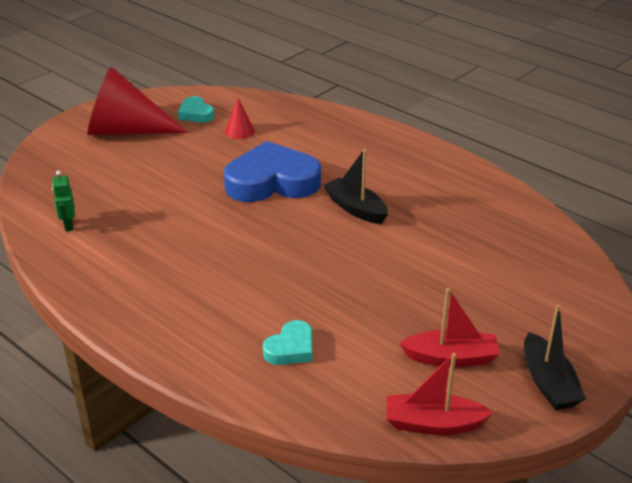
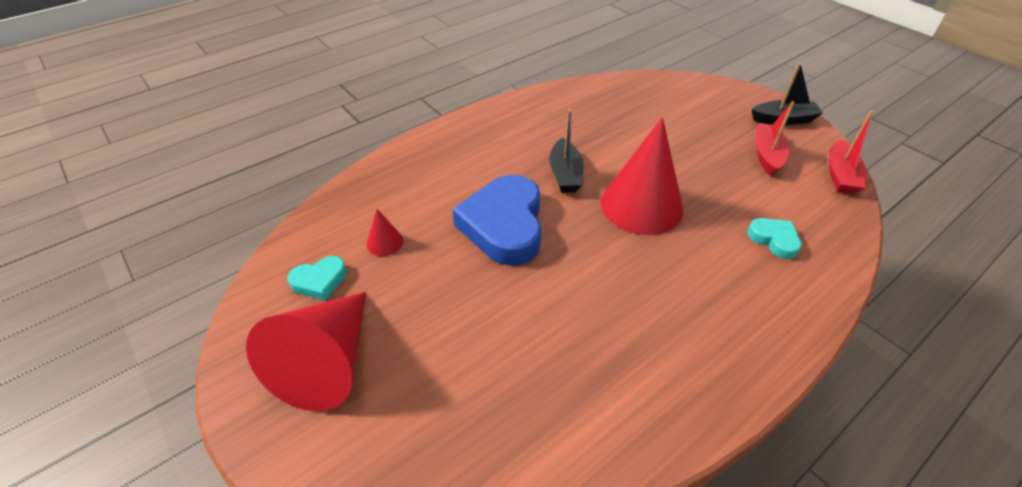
camera: 80 degrees left, 10 degrees up
(68, 225) = (563, 434): green robot -> none
(321, 257) = (641, 205): none -> red cone
(356, 208) = (565, 174): black boat -> black boat turned 60 degrees counterclockwise

